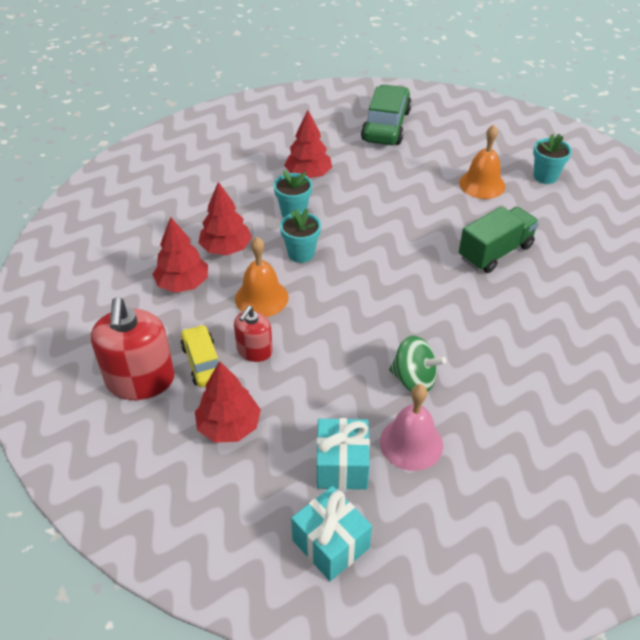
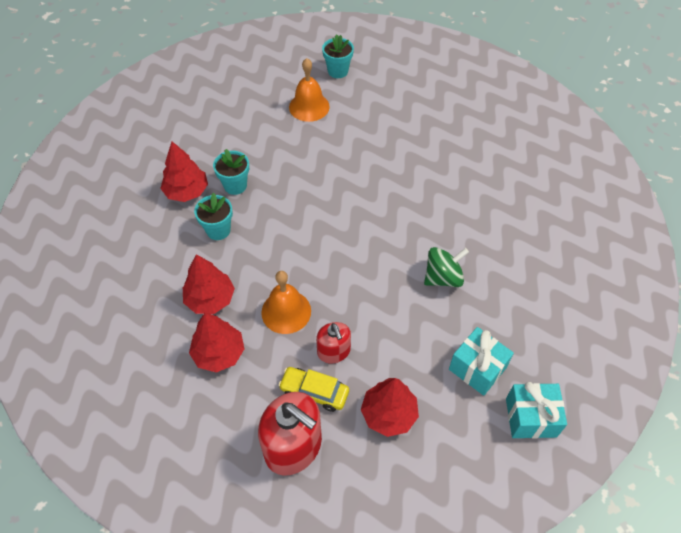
camera: 50 degrees left, 10 degrees up
(301, 253) = (266, 256): turquoise flower pot -> turquoise flower pot (235, 185)
(386, 126) = (187, 108): green car -> none
(411, 443) = (491, 317): pink bell -> none
(495, 252) = (377, 151): green truck -> none

